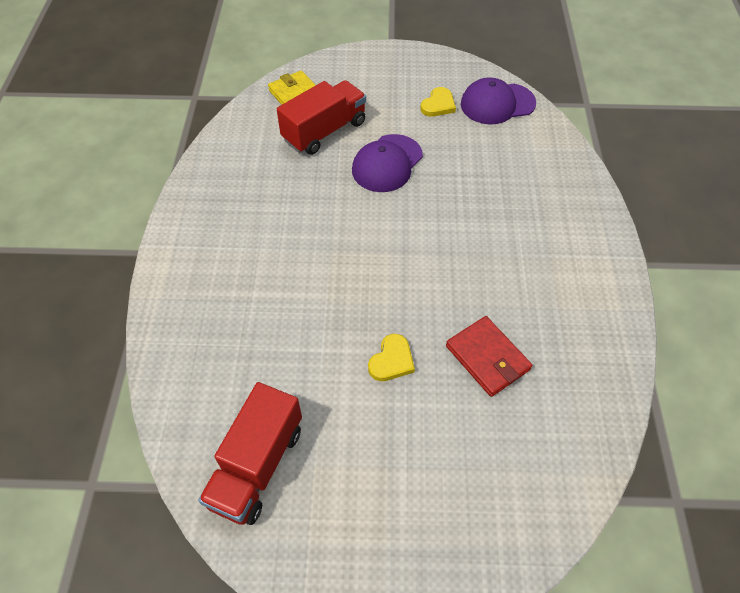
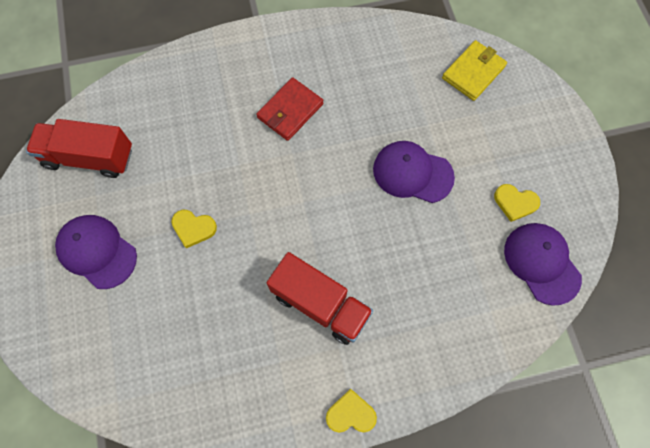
camera: 75 degrees right, 15 degrees up
(324, 131) = (435, 108): red truck -> red truck (320, 304)
(393, 473) = (97, 251): none -> purple cap
(487, 358) = (211, 306): red wallet -> red wallet (290, 111)
(614, 261) = (350, 413): none -> yellow heart

